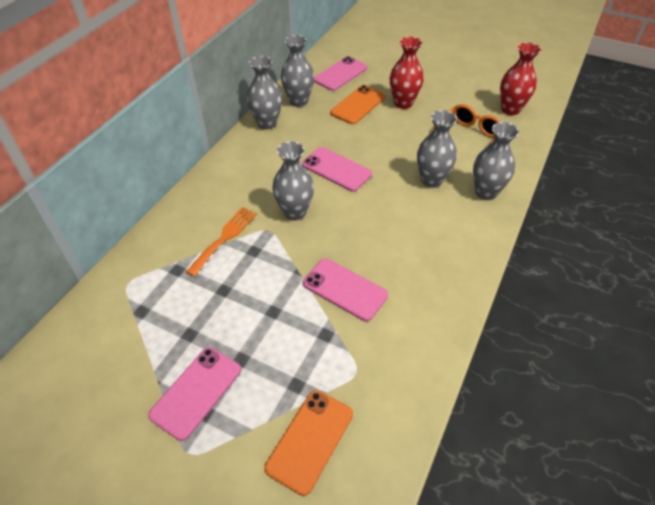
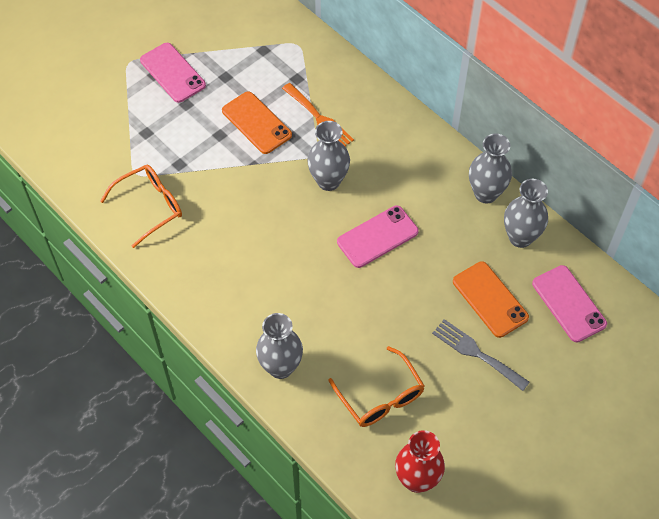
camera: 110 degrees right, 10 degrees up
(310, 440) = (100, 129): orange phone -> orange phone (256, 123)
(345, 289) = (216, 192): pink phone -> none
(390, 341) = (150, 206): none -> orange glasses
(403, 103) = (476, 353): red vase -> grey fork
(431, 180) = (322, 321): grey vase -> none

